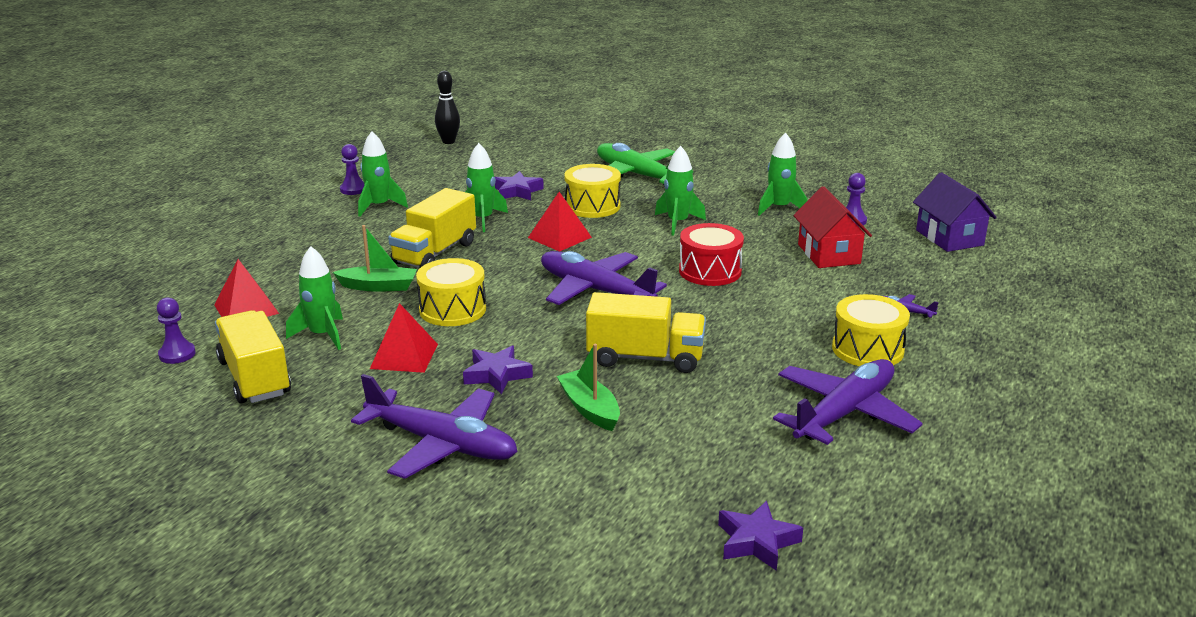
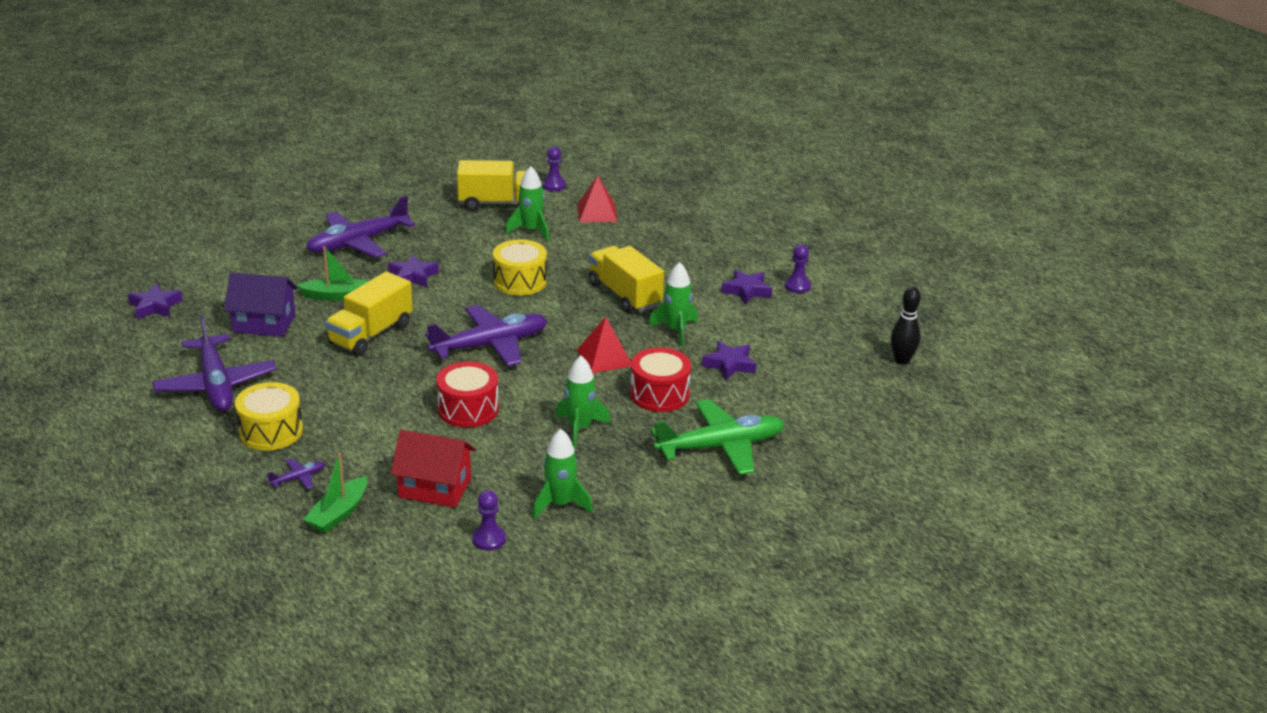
camera: 115 degrees right, 5 degrees up
(379, 206) = (746, 290): green rocket -> purple star
(379, 286) = (586, 262): green boat -> green boat (338, 514)
(404, 356) = (472, 251): red pyramid -> none
(592, 206) = (659, 394): yellow drum -> red drum
(949, 238) = (391, 586): purple house -> purple house (264, 323)

